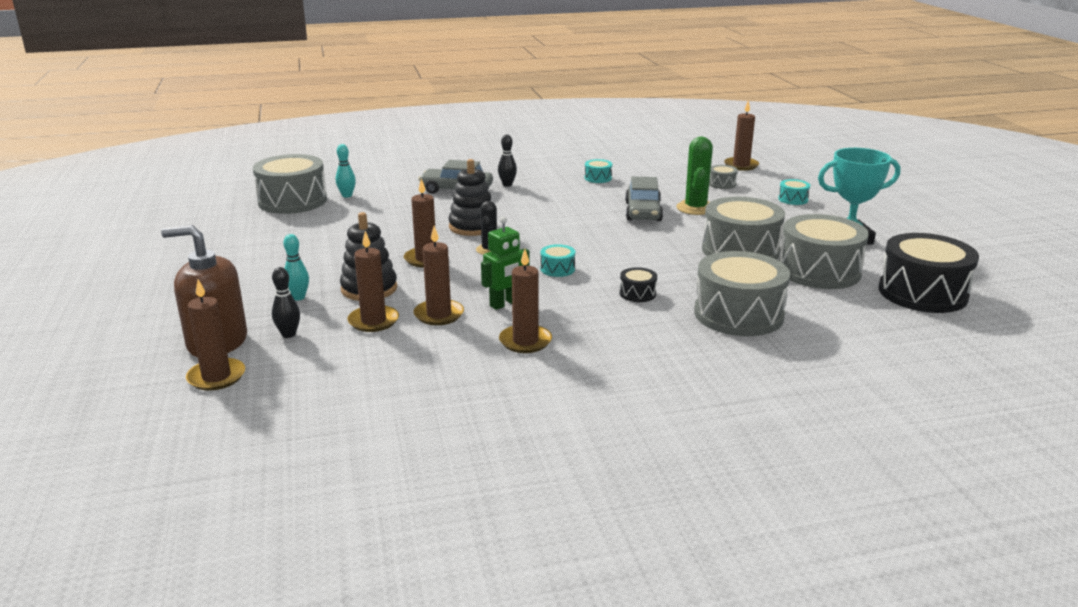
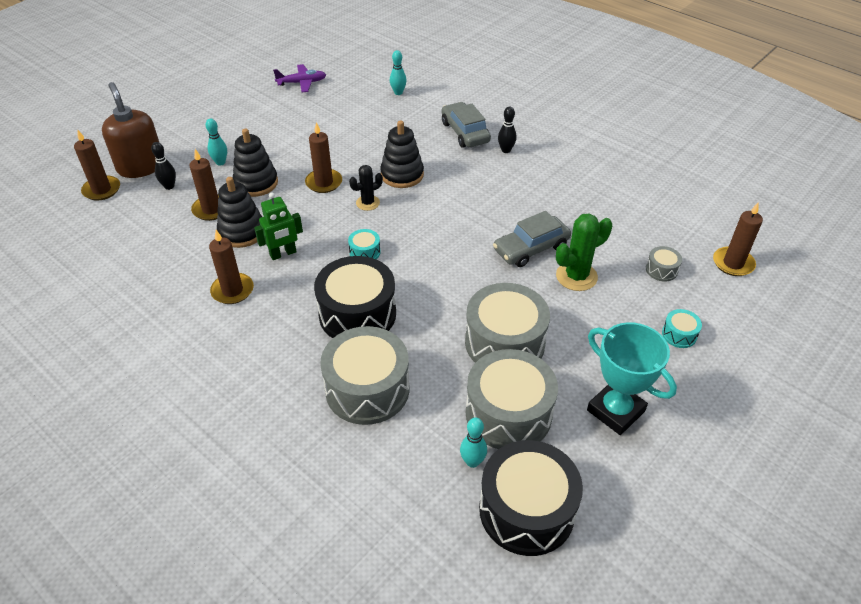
camera: 55 degrees right, 20 degrees up
(240, 227) = (302, 83): none -> purple plane
(292, 201) = (364, 78): grey drum -> none
(439, 315) = (242, 232): brown candle -> black stacking toy
(505, 304) = (283, 254): green robot -> green robot turned 45 degrees counterclockwise
(598, 178) = (580, 189): turquoise drum -> none
(637, 293) = (357, 314): black drum -> black drum, size x2.31
(859, 297) = (472, 461): none -> turquoise bowling pin

